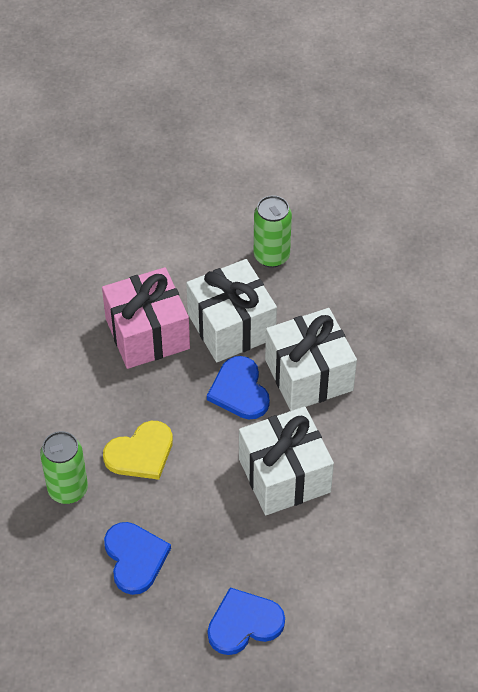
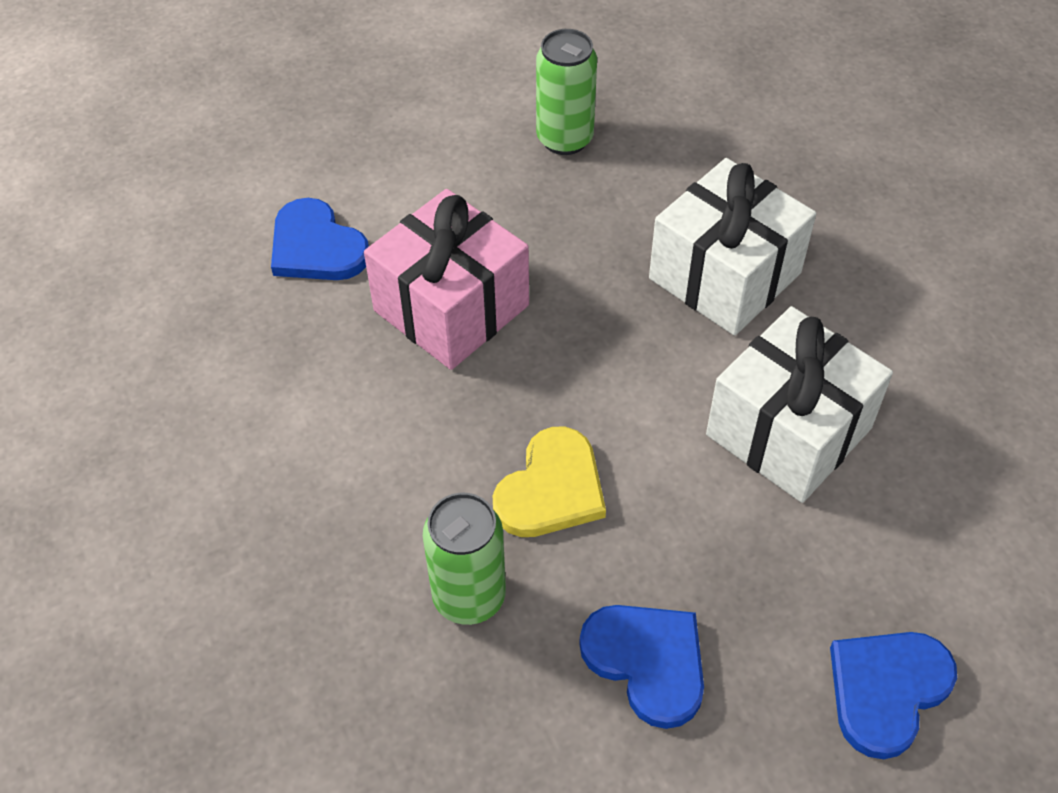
camera: 25 degrees left, 0 degrees up
(231, 326) = (569, 252): white gift -> none
(239, 391) = (641, 336): blue heart -> blue heart (316, 247)

